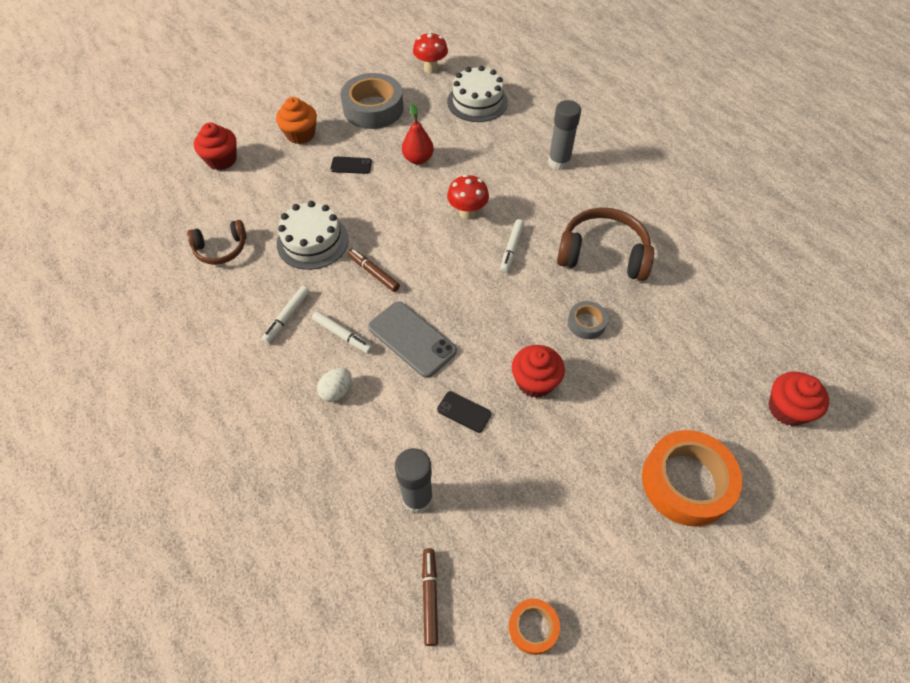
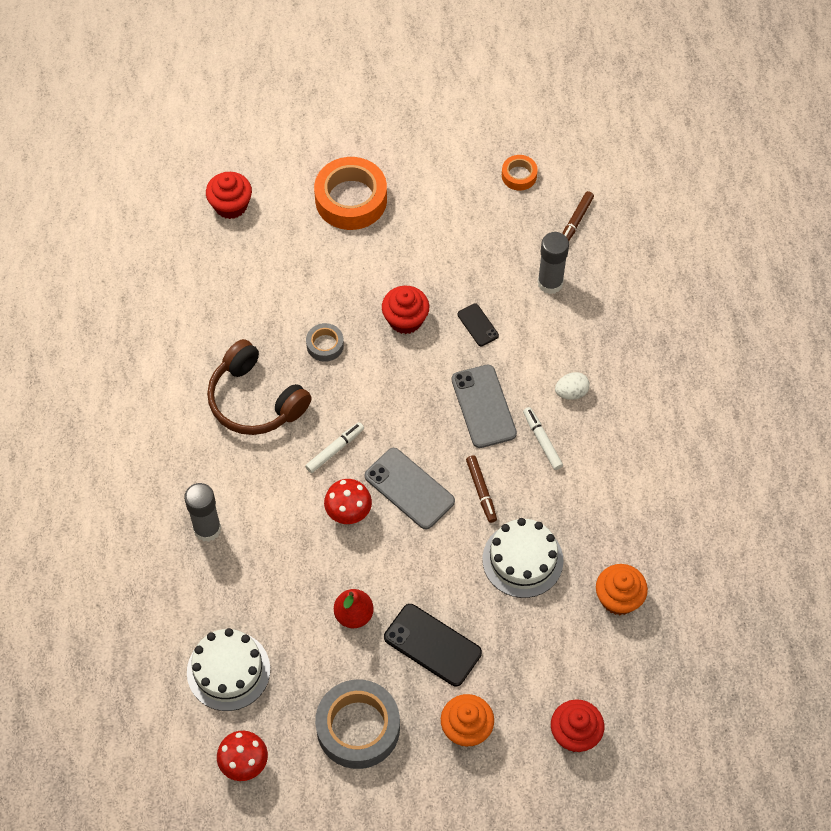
camera: 150 degrees left, 5 degrees up
(221, 249) = (618, 598): brown headphones -> orange cupcake
(287, 317) = (584, 484): white marker -> none
(351, 165) = (432, 645): black phone -> black phone, size x1.86
(433, 249) = (409, 489): none -> grey phone

